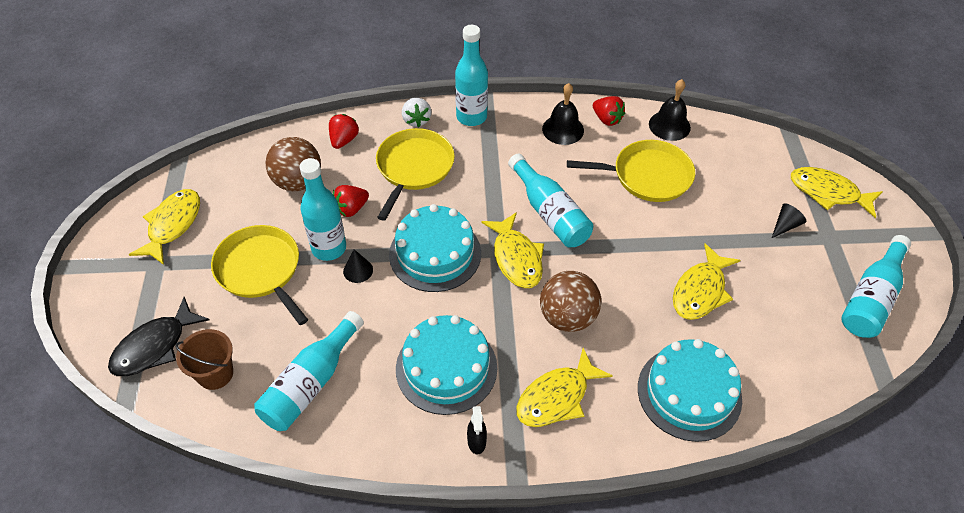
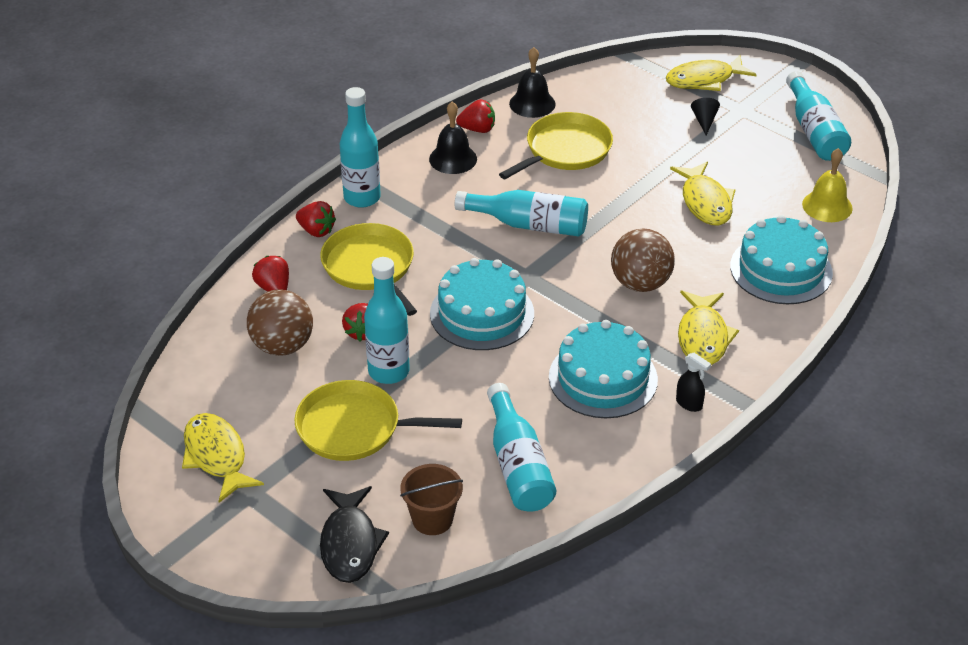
camera: 45 degrees left, 10 degrees down
(358, 270) = (437, 368): black cone -> none
(416, 120) = (316, 231): white strawberry -> red strawberry
(516, 258) = (548, 272): yellow fish -> none
(799, 370) = (827, 206): none -> yellow bell

